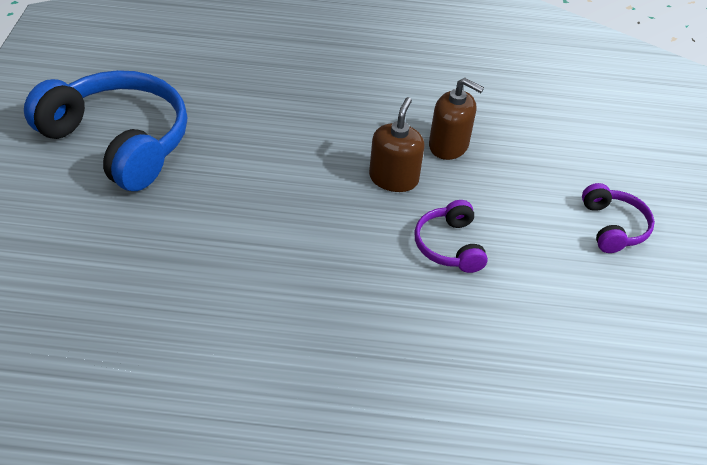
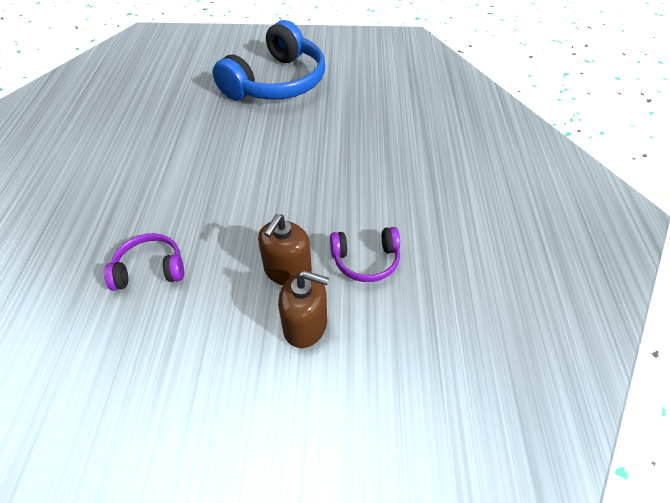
camera: 90 degrees right, 5 degrees up
(393, 178) = (239, 229): brown soap dispenser -> brown soap dispenser (305, 325)
(613, 227) = (154, 429): purple headphones -> purple headphones (366, 260)

